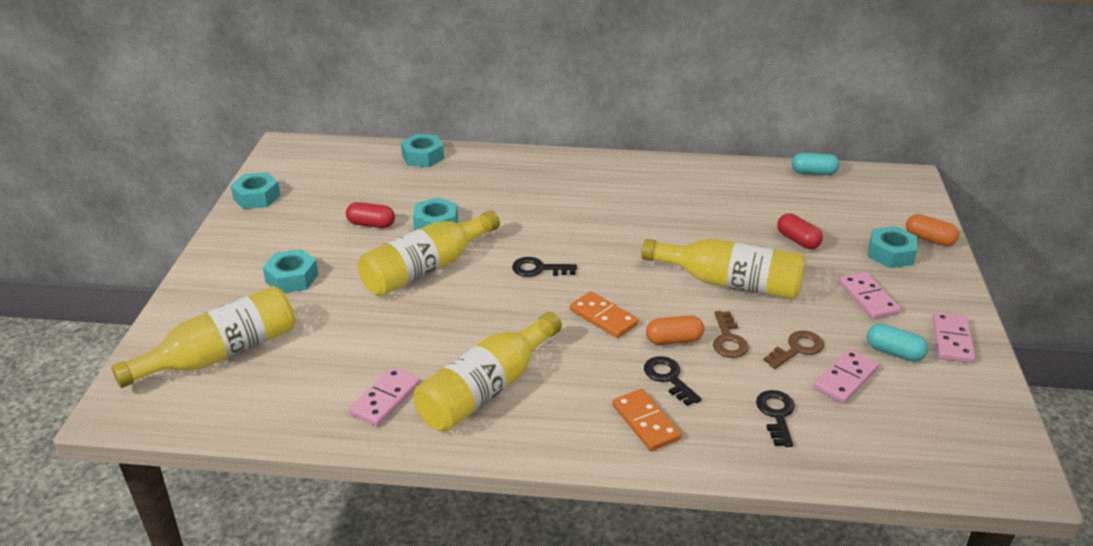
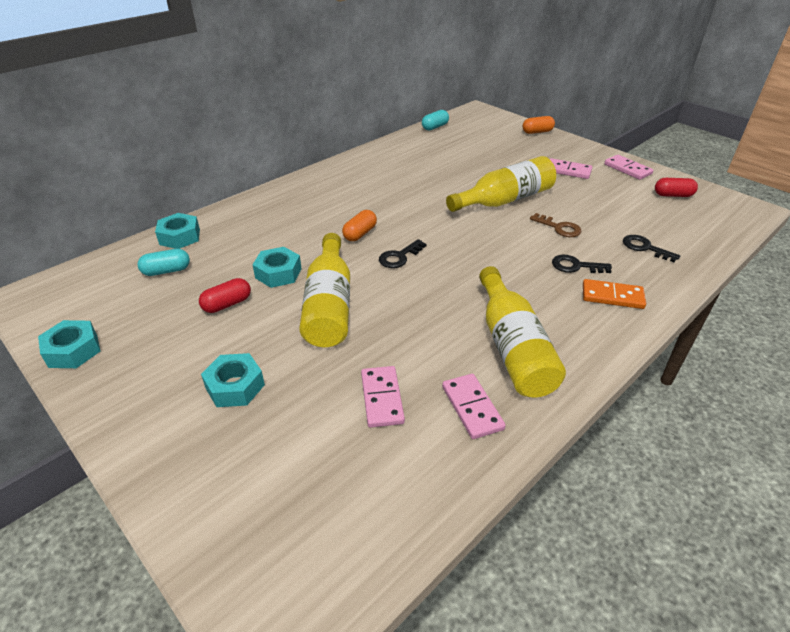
camera: 50 degrees left, 5 degrees up
(221, 354) = (288, 493): yellow bottle -> none
(603, 317) = (486, 258): orange domino -> none
(674, 340) = (539, 245): orange capsule -> orange capsule (360, 234)
(797, 349) = (591, 212): brown key -> none
(798, 240) = (491, 162): red capsule -> red capsule (673, 195)
(845, 379) = (632, 212): pink domino -> pink domino (382, 398)
(890, 254) = (536, 146): turquoise nut -> none
(894, 352) = (622, 188): turquoise capsule -> turquoise capsule (166, 271)

